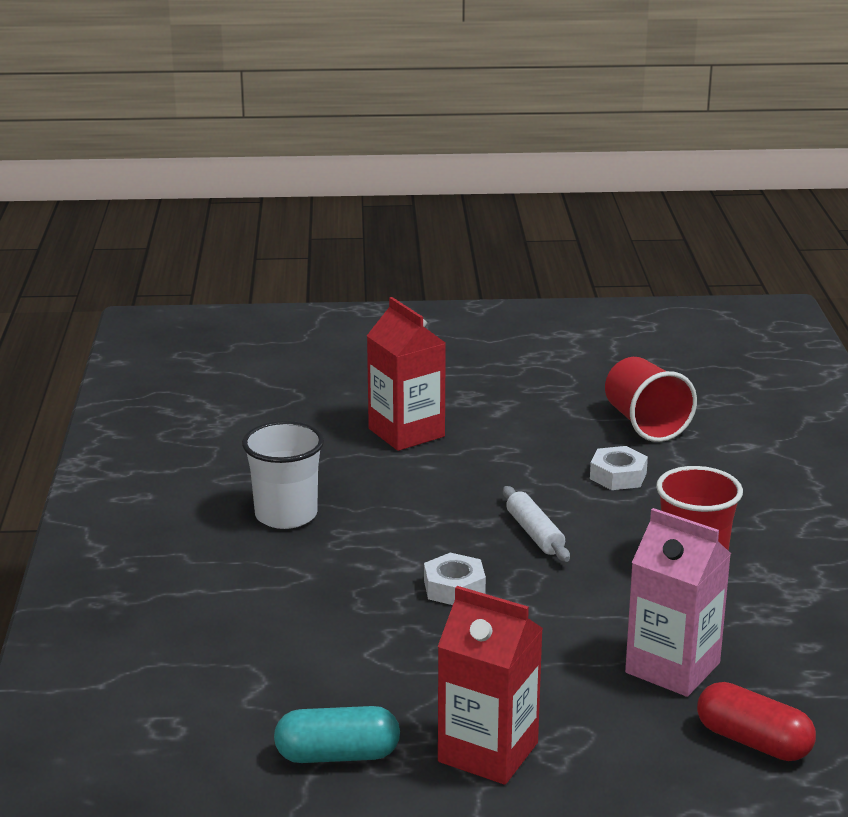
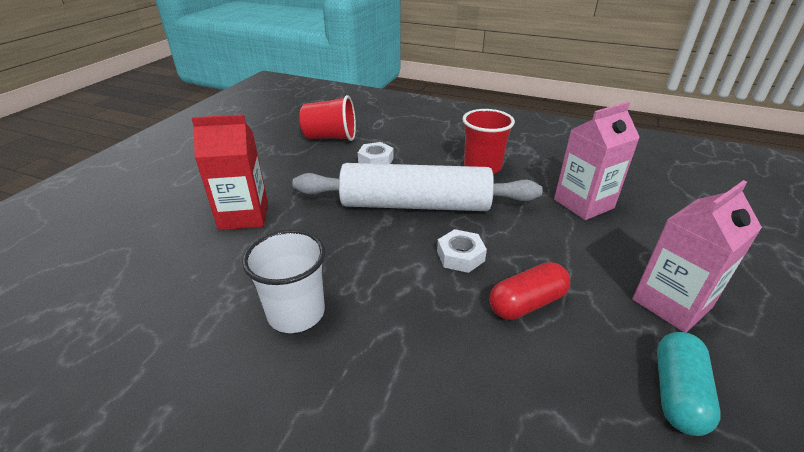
camera: 65 degrees left, 10 degrees up
(488, 752) = (671, 303): red carton -> pink carton
(535, 533) = (415, 205): white rolling pin -> white rolling pin, size x2.46
(753, 741) = (660, 202): red capsule -> red capsule (527, 303)

